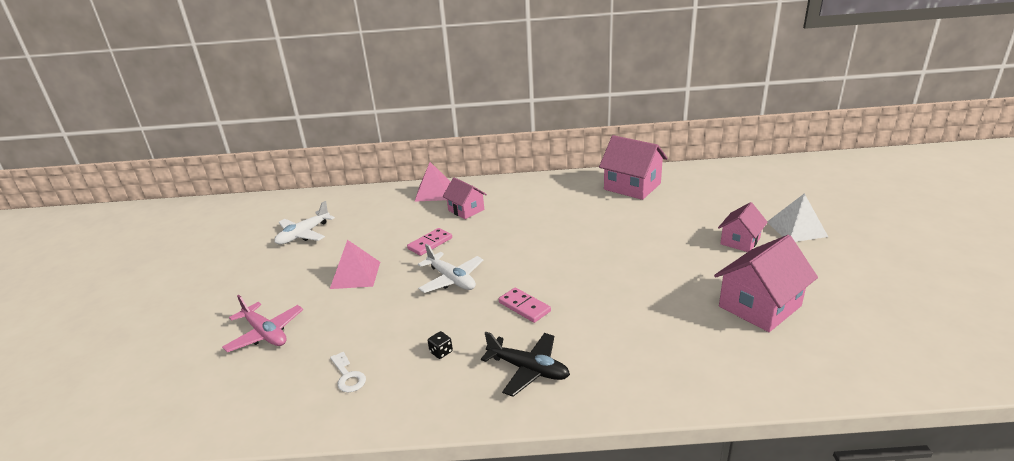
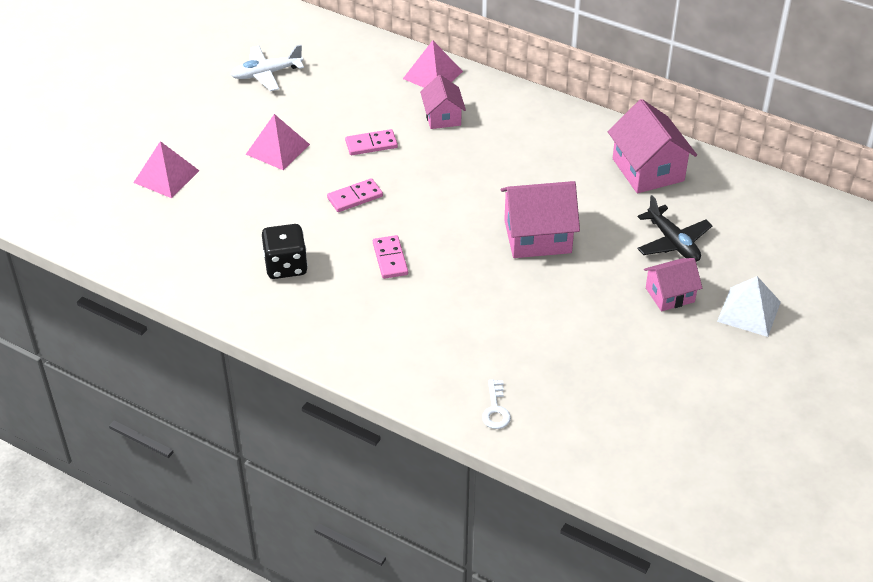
camera: 30 degrees right, 15 degrees up
(265, 333) = (166, 176): pink plane -> pink pyramid
(348, 376) = (201, 250): white key -> white key (495, 409)
(441, 352) = (286, 266): black dice -> black dice, size x2.24
(451, 279) = (355, 197): white plane -> pink domino
(528, 369) = (338, 317): black plane -> black plane (673, 242)
(759, 306) = (593, 367): pink house -> pink house (537, 236)

